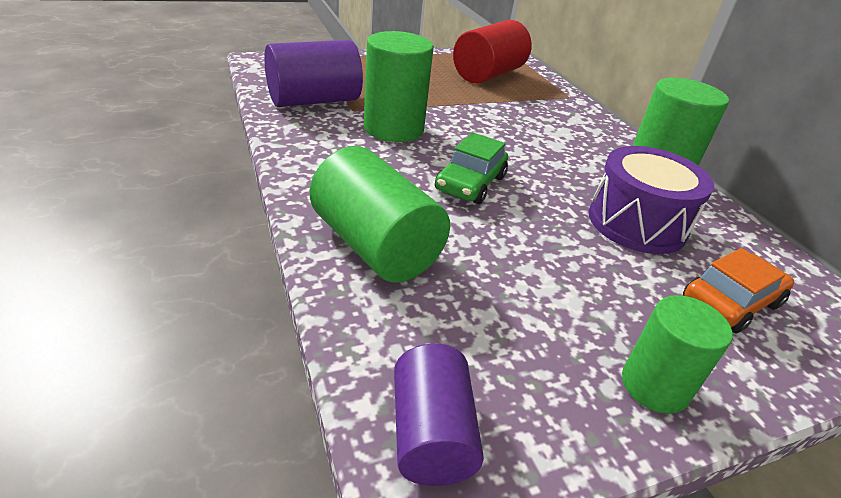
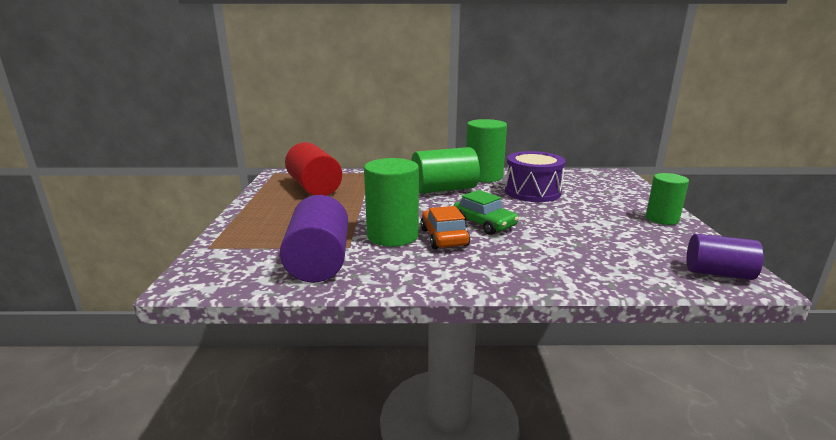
camera: 65 degrees left, 15 degrees down
(375, 246) = (560, 265): green cylinder -> green cylinder (444, 189)
(730, 302) = (598, 190): orange car -> orange car (444, 237)

